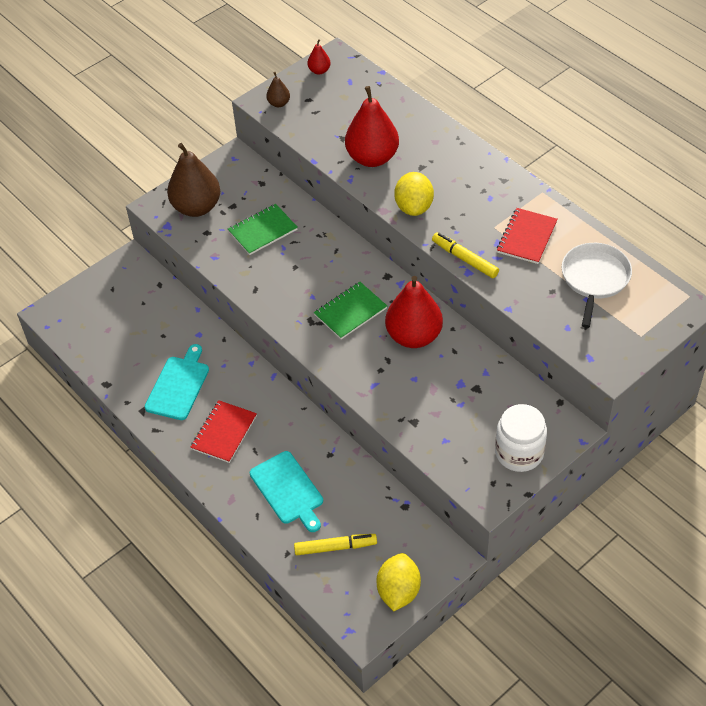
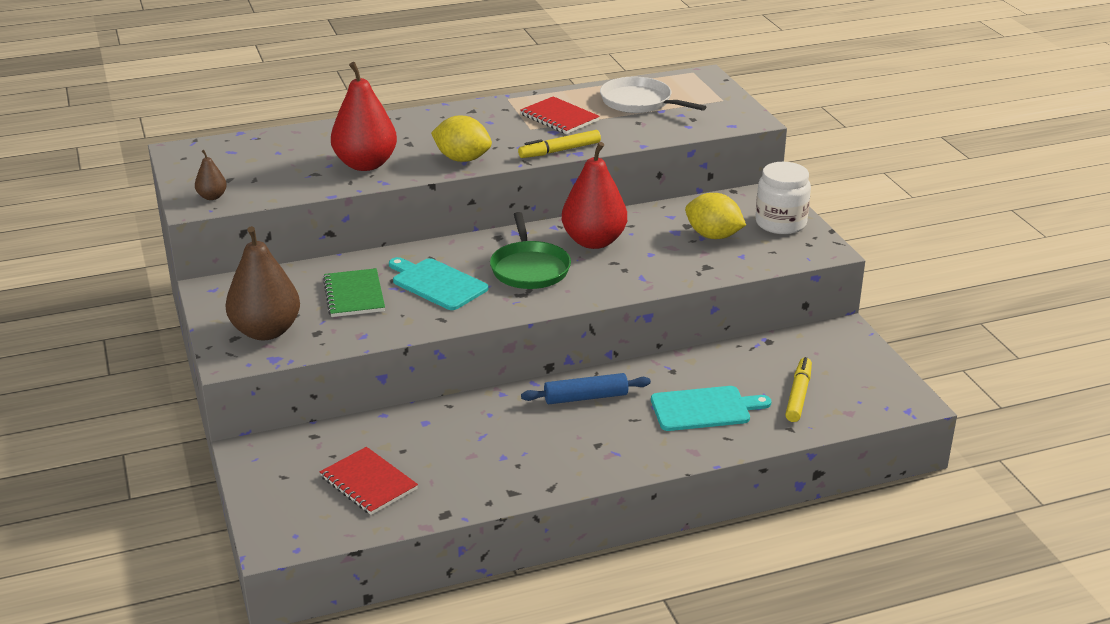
camera: 70 degrees left, 20 degrees down
(178, 385) = (494, 455): turquoise cutting board -> turquoise cutting board (437, 283)
(224, 432) = (592, 435): red notebook -> red notebook (368, 483)
(269, 412) = (586, 397): none -> blue rolling pin
(319, 71) = (190, 164): red pear -> none
(350, 312) = (529, 268): green notebook -> green pan
(398, 591) = (872, 370): yellow lemon -> yellow lemon (713, 236)

